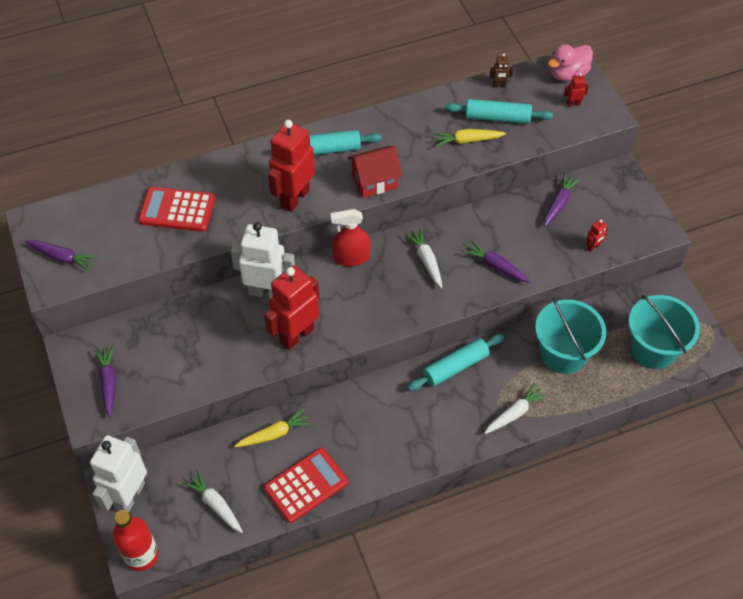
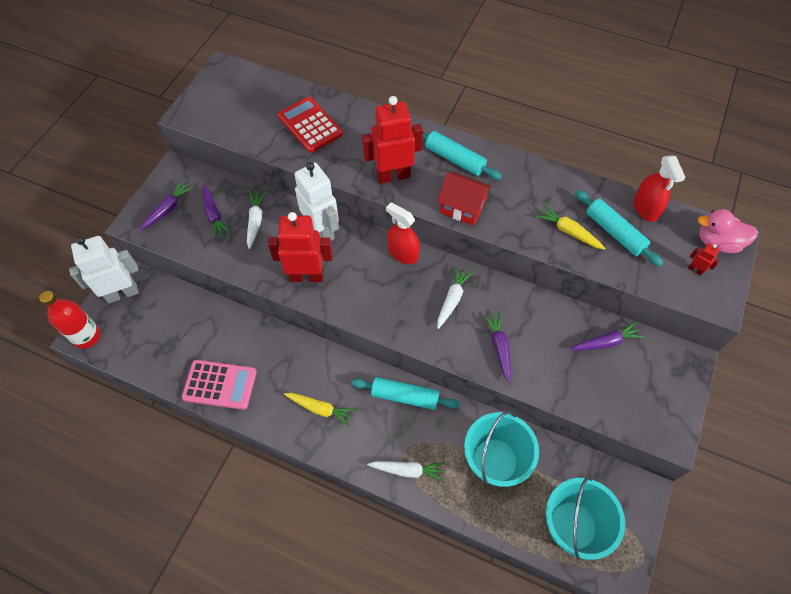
camera: 45 degrees right, 5 degrees up
(62, 257) = (211, 103): purple carrot -> purple carrot (214, 215)
(215, 504) = (158, 345): white carrot -> white carrot (255, 221)
(274, 434) = (240, 332): yellow carrot -> yellow carrot (320, 409)
(306, 485) = (220, 384): red calculator -> pink calculator
(499, 85) = (645, 208): brown robot -> red spray bottle
(593, 247) = (596, 400): red robot -> none

